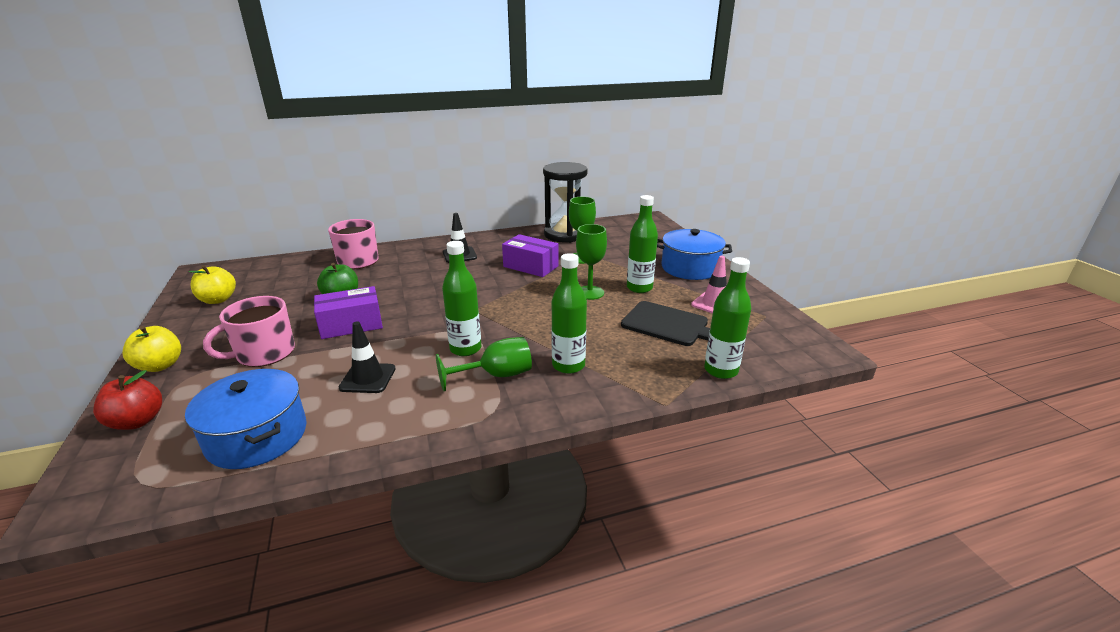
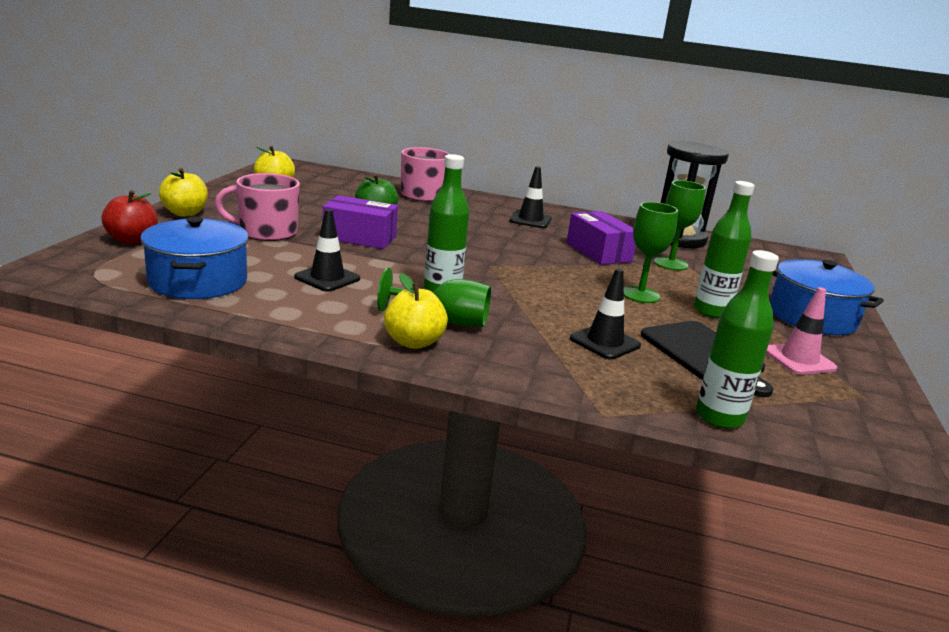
camera: 30 degrees right, 5 degrees down
(495, 407) = (414, 342): none -> yellow apple
(568, 365) = (532, 341): green bottle -> none
(609, 343) = (605, 342): none -> black traffic cone

